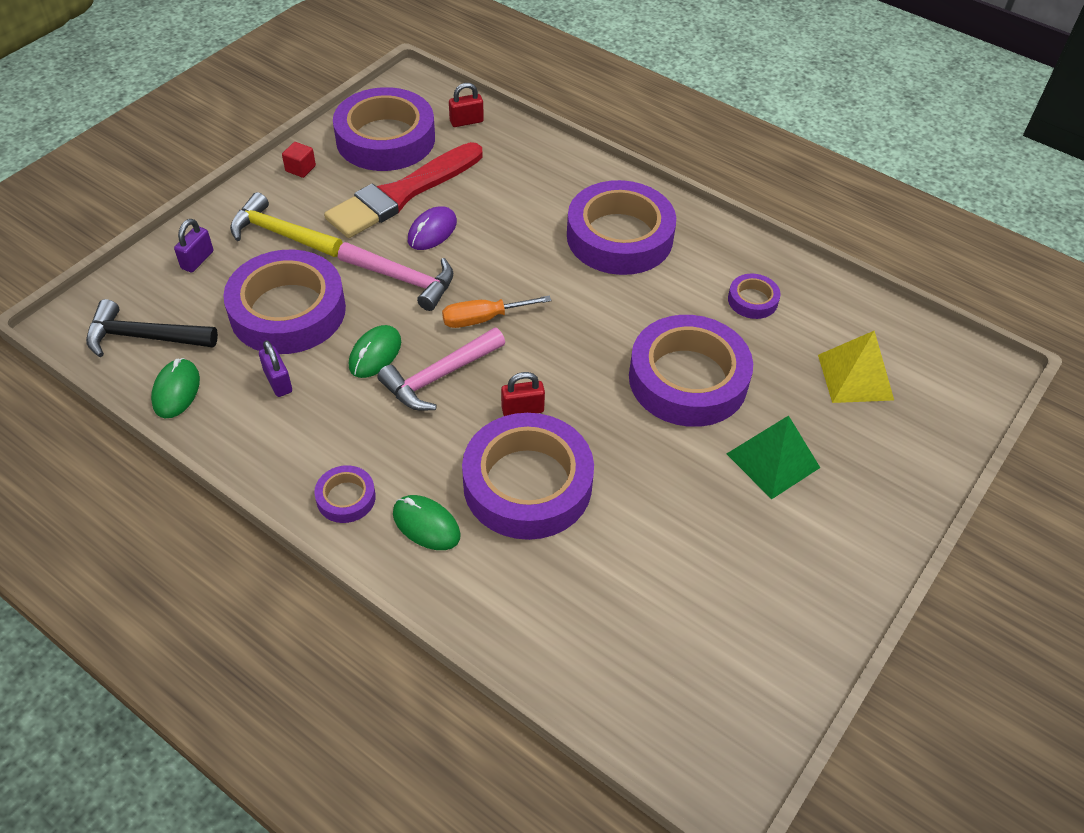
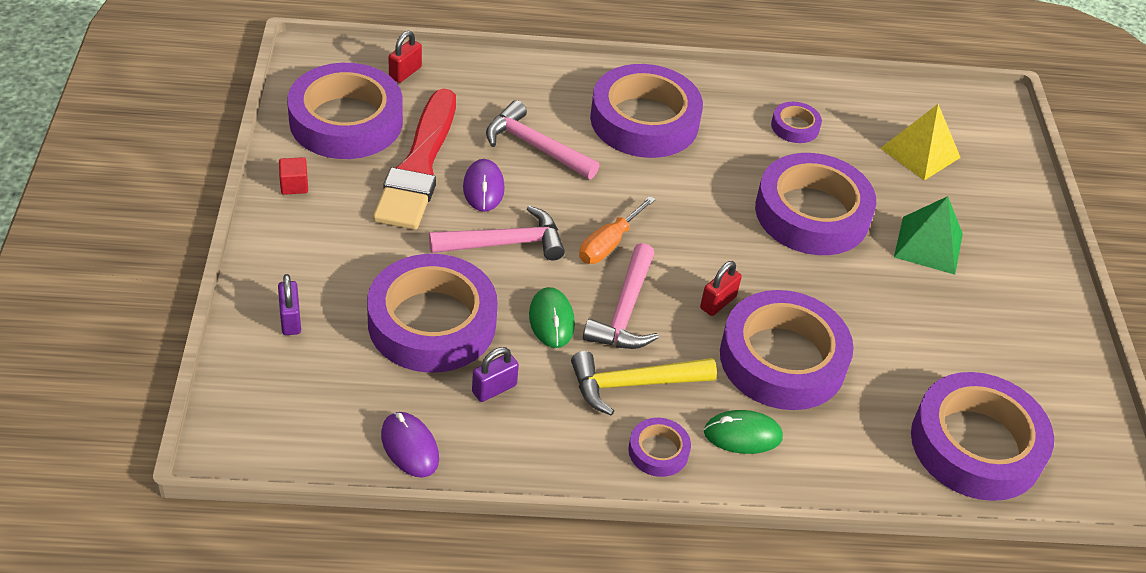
camera: 40 degrees left, 5 degrees down
(144, 337) = (322, 416): black hammer -> none
(176, 391) = (409, 447): green mouse -> purple mouse
(278, 382) = (494, 389): purple padlock -> purple padlock turned 60 degrees counterclockwise
(281, 234) = (345, 256): yellow hammer -> yellow hammer (634, 384)
(506, 218) = (535, 147): none -> pink hammer
(625, 656) = (976, 445): none -> purple tape

